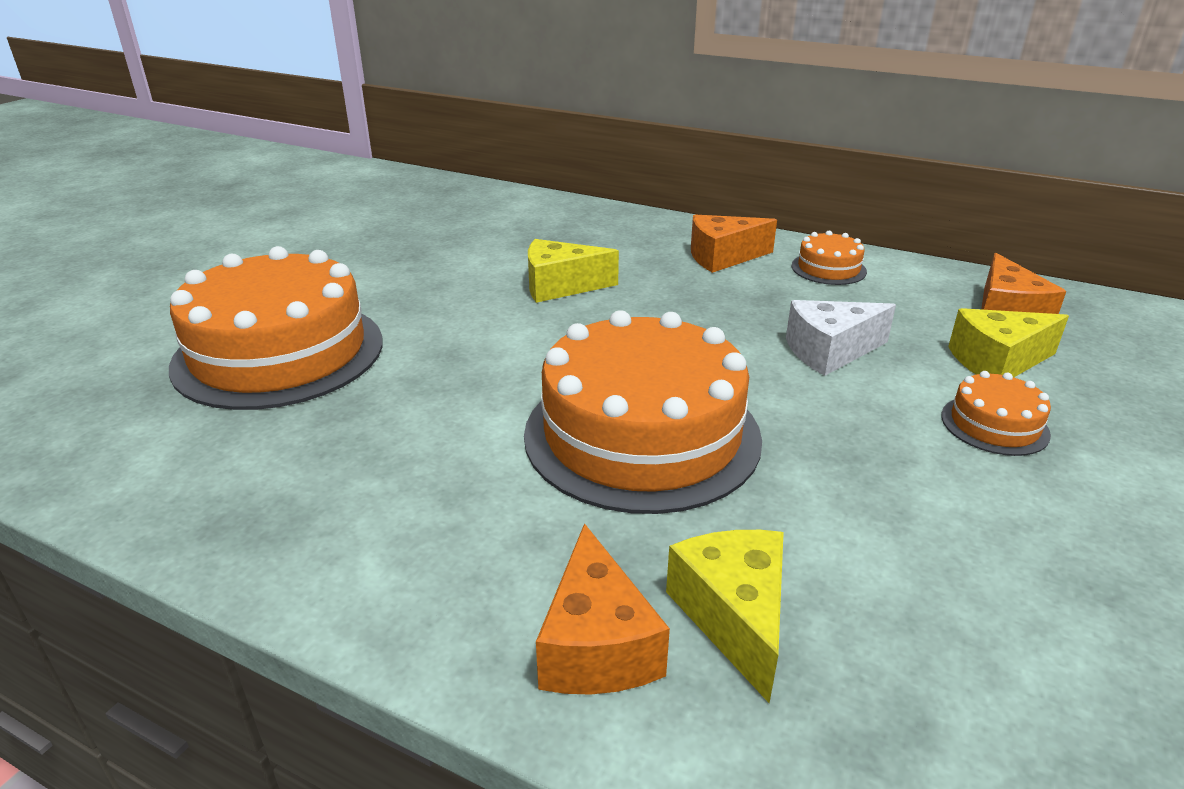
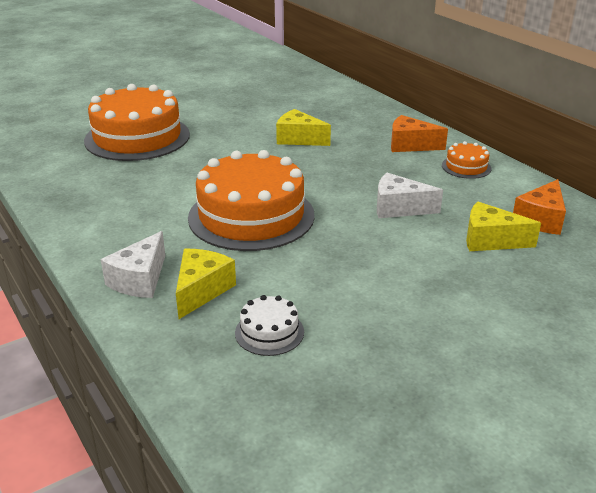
camera: 30 degrees right, 0 degrees up
(596, 645) = (140, 280): orange cheese -> white cheese
(945, 652) = (269, 332): none -> white cake
(994, 425) = (436, 266): orange cake -> none

